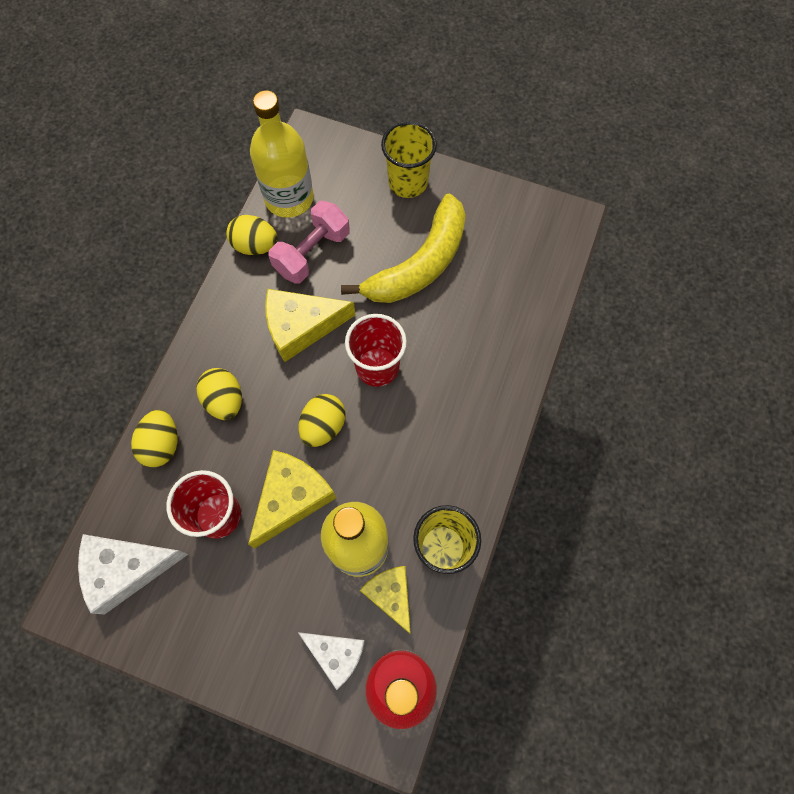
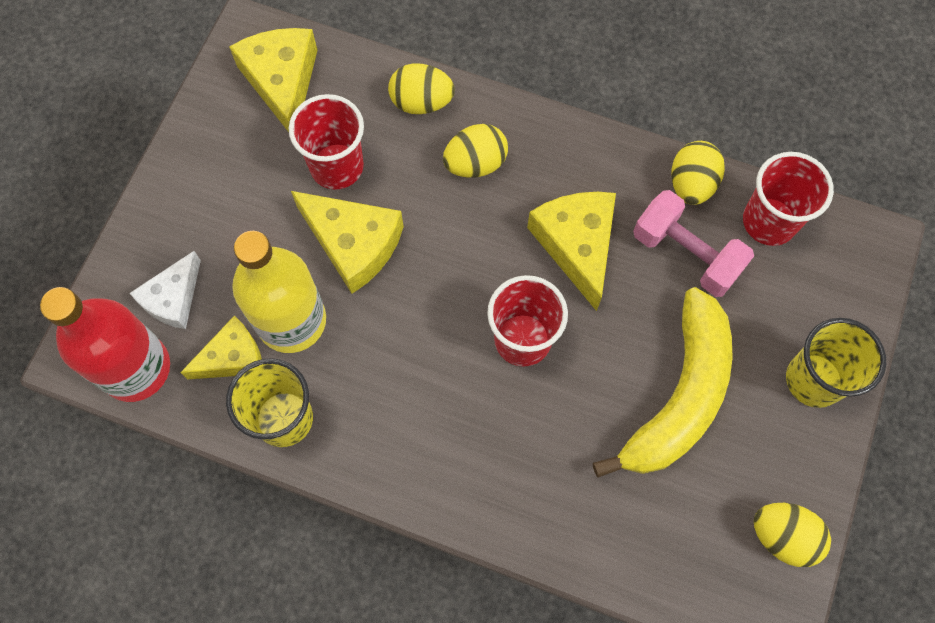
camera: 90 degrees right, 0 degrees up
(126, 569) = (282, 82): white cheese -> yellow cheese
(289, 198) = (769, 221): yellow bottle -> red cup
(323, 426) = (442, 276): yellow egg -> yellow egg (783, 536)
(419, 264) = (679, 395): yellow banana -> yellow banana turned 105 degrees counterclockwise

